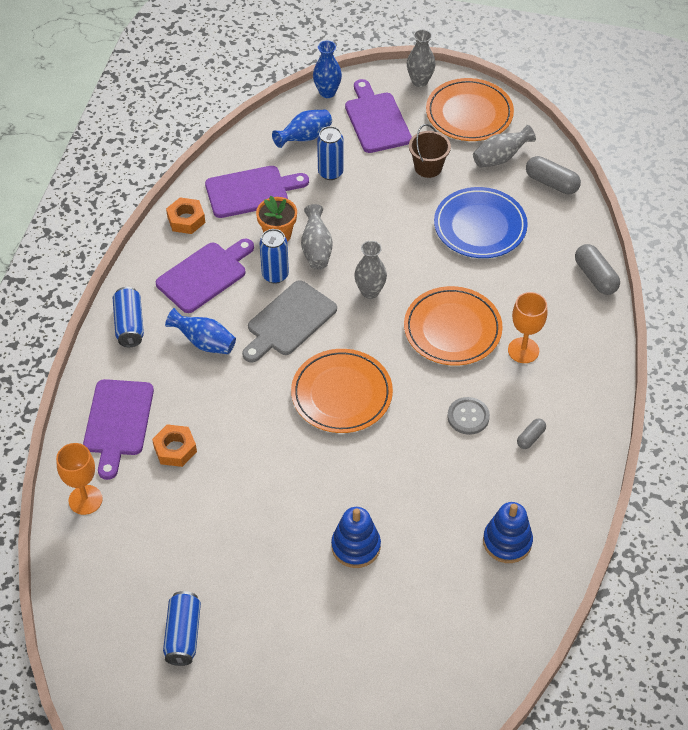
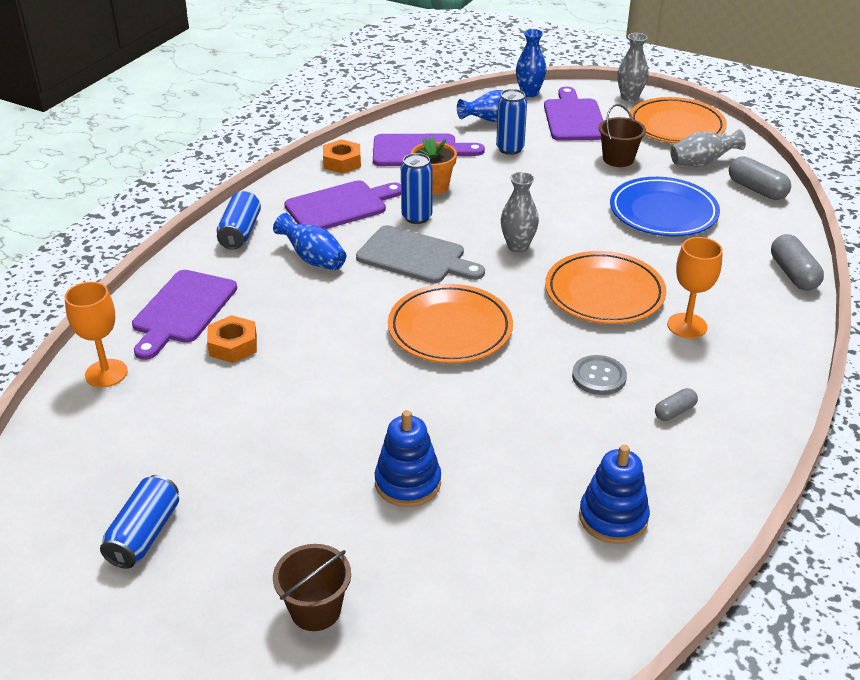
camera: 15 degrees right, 15 degrees down
(289, 321) = (415, 256): grey cutting board -> grey cutting board turned 120 degrees counterclockwise
(316, 249) = (471, 204): grey vase -> none
(327, 663) = (315, 610): none -> brown bucket

